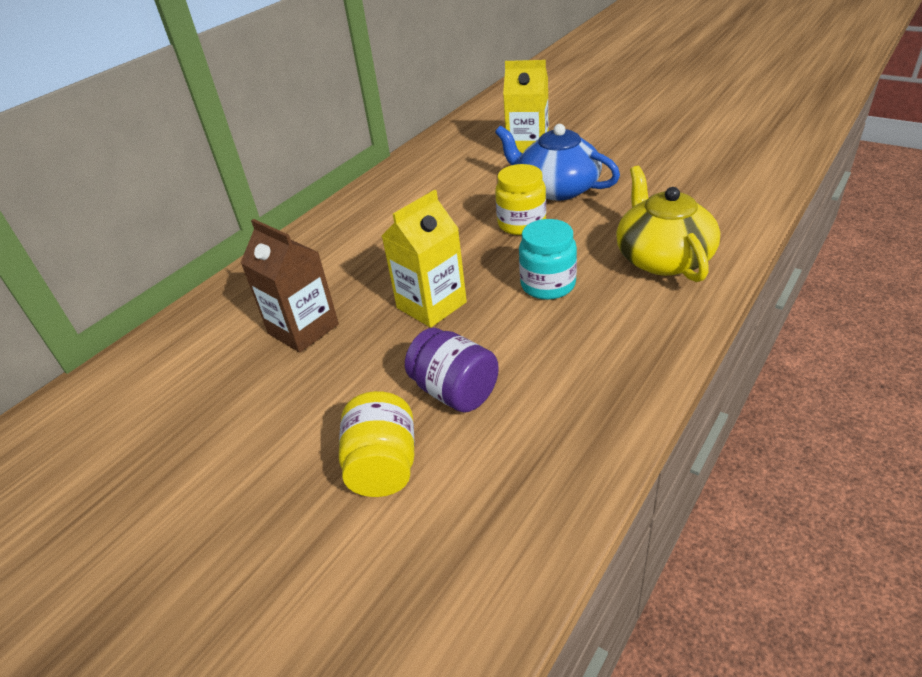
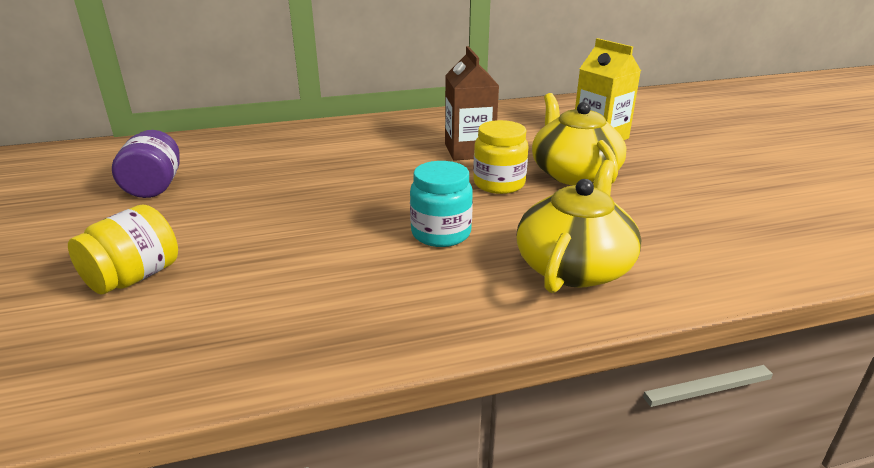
camera: 35 degrees right, 10 degrees down
(303, 329) = (246, 175): brown carton -> brown carton (469, 151)
(431, 305) = (339, 202): yellow carton -> none
(455, 391) = (251, 262): purple jar -> purple jar (154, 186)
(557, 188) = (574, 173): blue teapot -> yellow teapot

